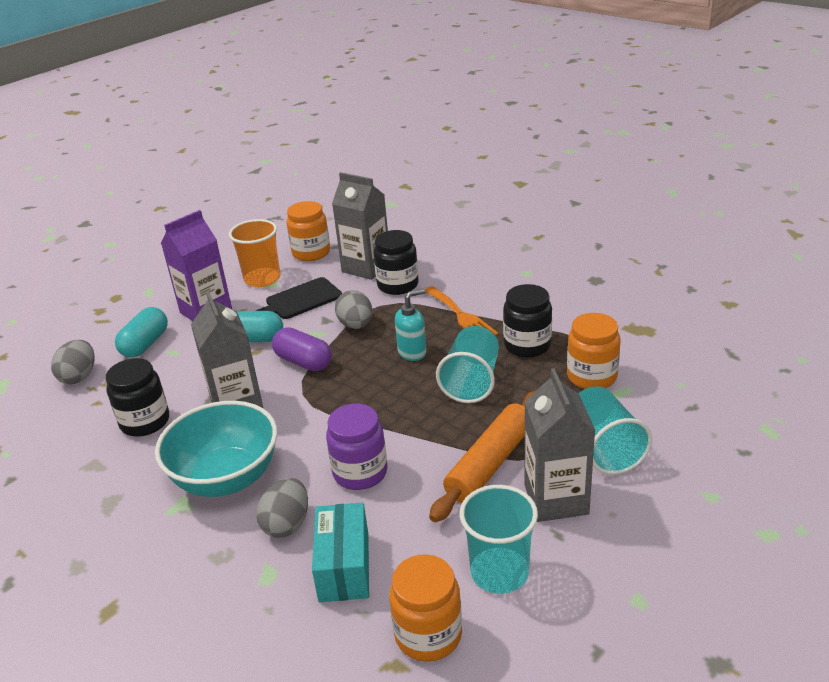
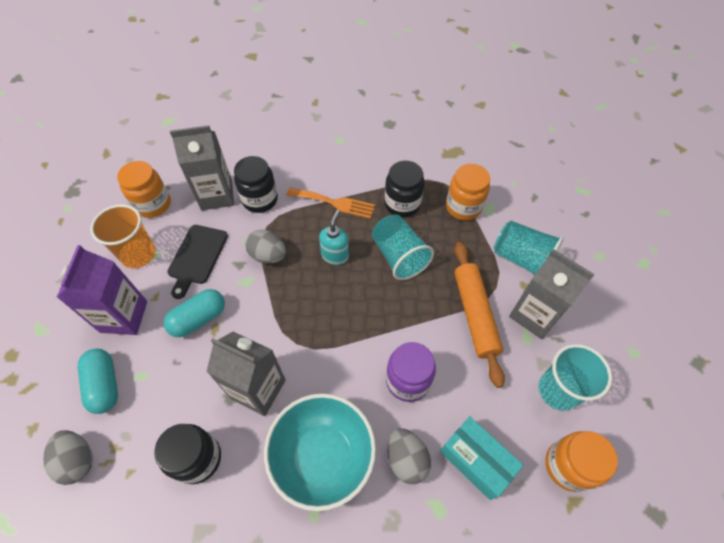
camera: 45 degrees left, 25 degrees up
(303, 362) = (265, 314): purple capsule -> none

